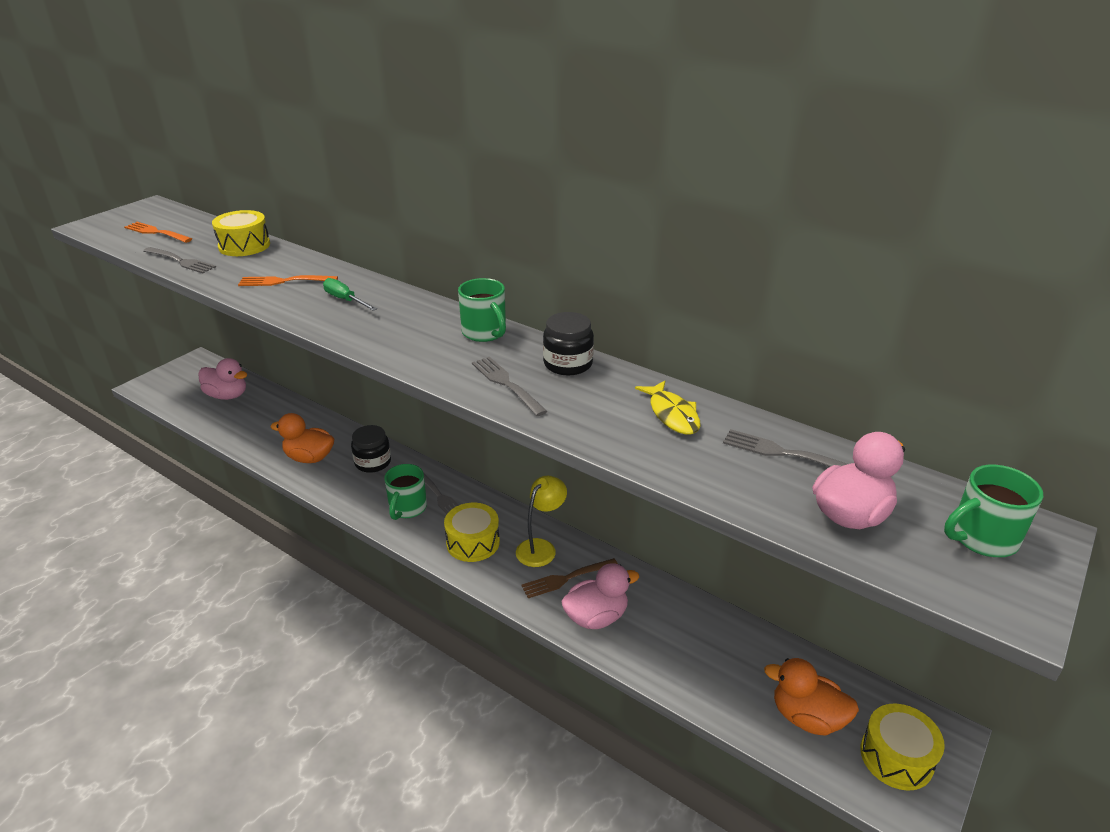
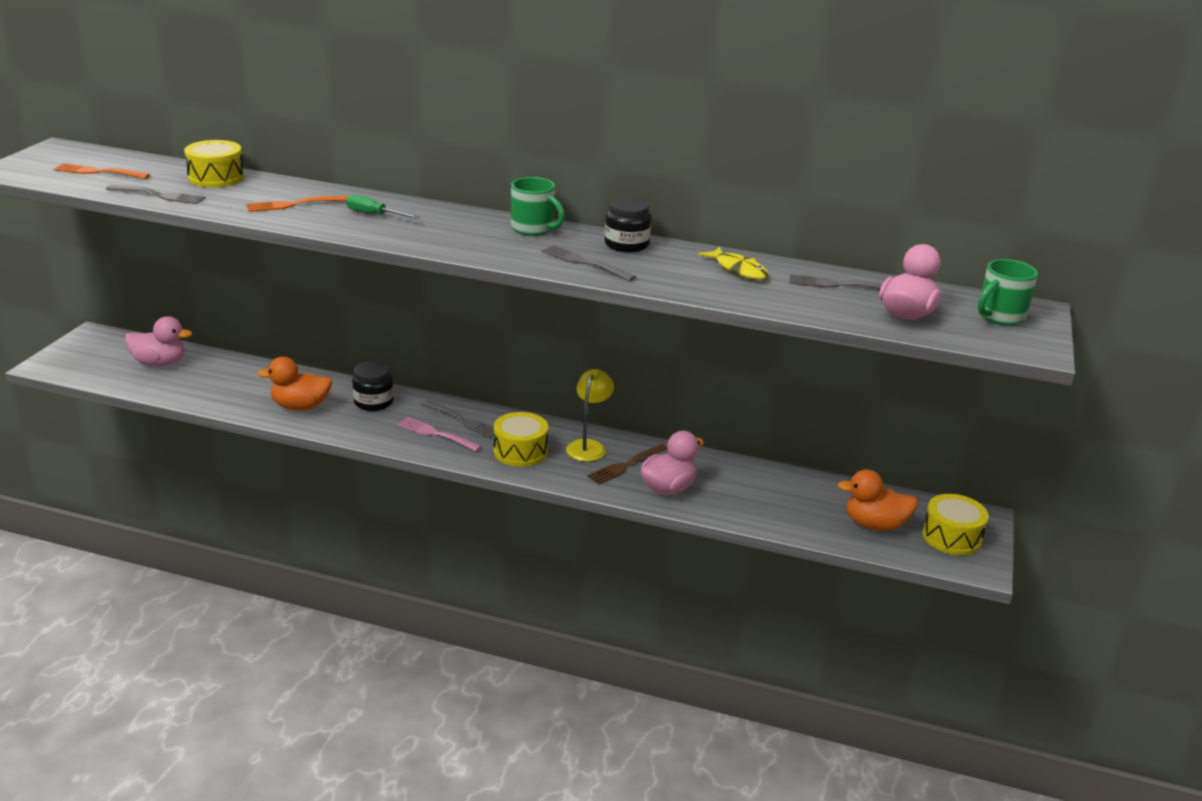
camera: 20 degrees left, 5 degrees down
(407, 508) = (436, 434): green mug -> pink fork

